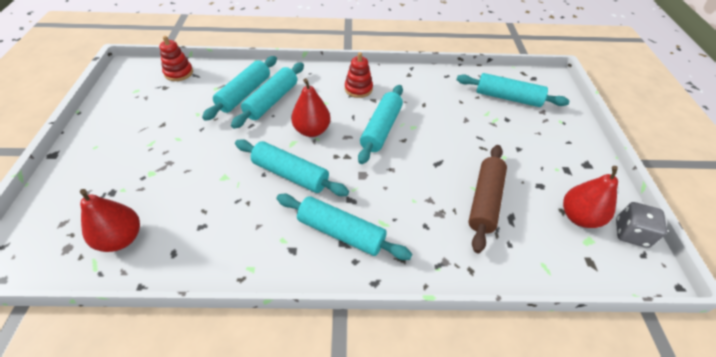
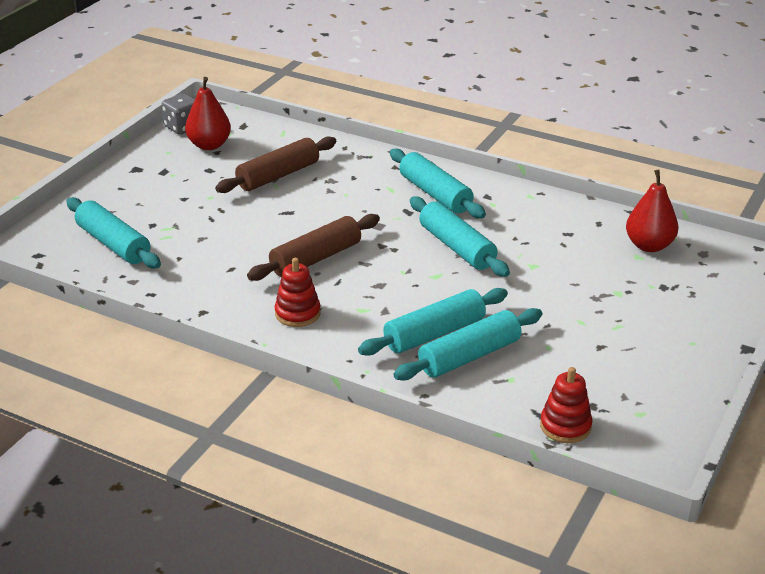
camera: 150 degrees left, 15 degrees down
(312, 130) = (403, 281): red pear -> none
(381, 129) = (316, 258): turquoise rolling pin -> brown rolling pin

